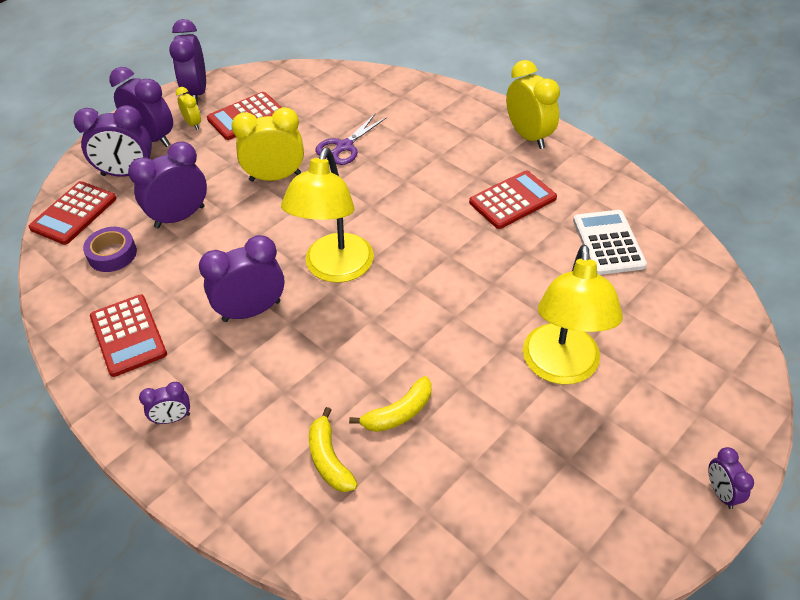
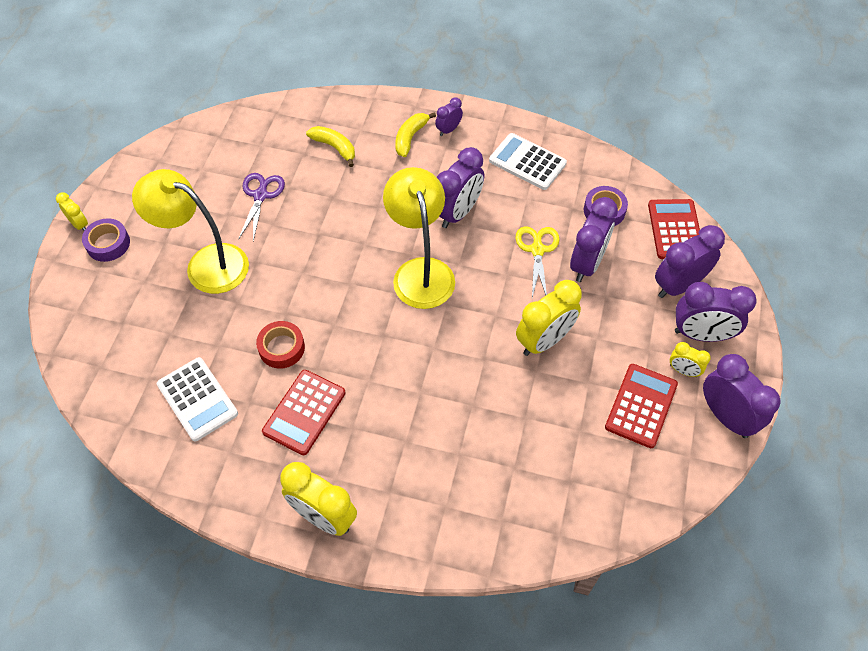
camera: 150 degrees right, 10 degrees up
(128, 335) = (527, 162): red calculator -> white calculator
(210, 245) = (537, 249): none -> yellow scissors
(344, 147) = (508, 409): purple scissors -> purple scissors (260, 195)
(398, 413) = (307, 189): yellow banana -> yellow banana (410, 137)
(510, 254) = (281, 348): none -> red tape
(561, 368) = (206, 264): yellow lamp -> yellow lamp turned 45 degrees counterclockwise
(682, 445) = (108, 244): none -> purple tape
(721, 492) = (79, 224): purple clock -> yellow clock

